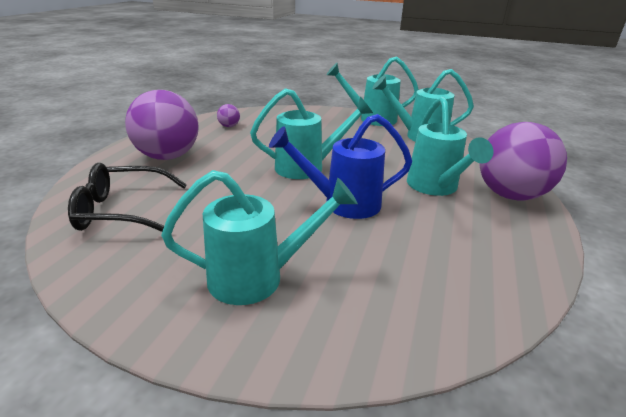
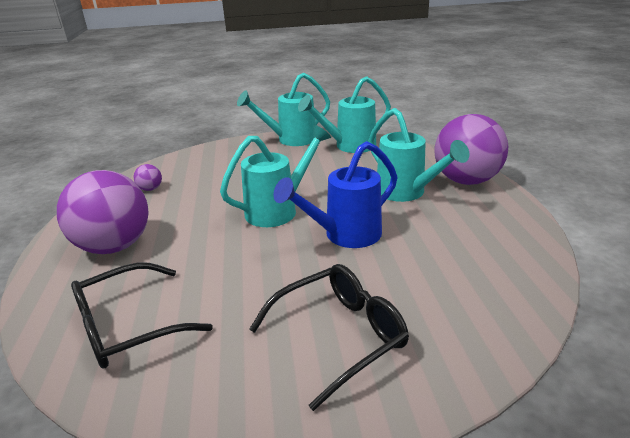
camera: 25 degrees left, 0 degrees up
(258, 278) = (339, 335): turquoise watering can -> black glasses

